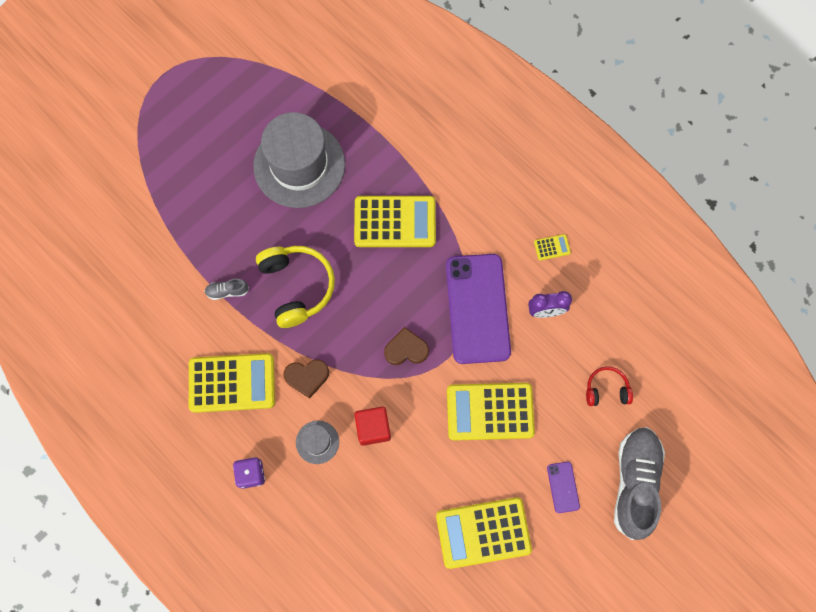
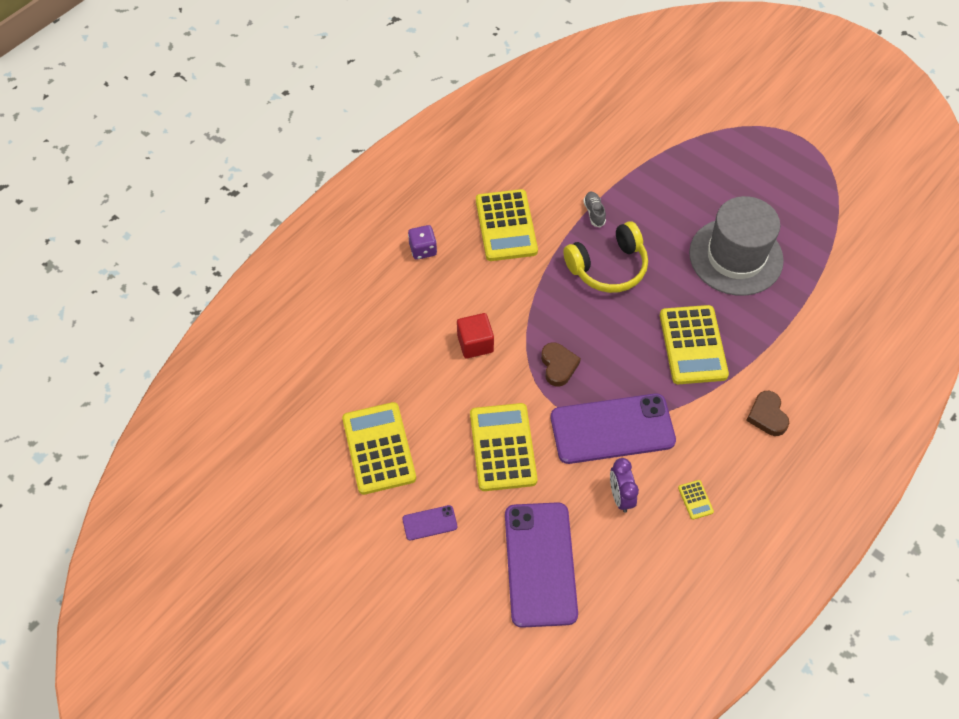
camera: 85 degrees right, 15 degrees down
(307, 377) = (519, 284): brown heart -> brown heart (767, 416)
(317, 442) = (457, 298): grey hat -> none
(606, 389) = (540, 564): red headphones -> purple phone
(635, 483) = (439, 597): grey shoe -> none

